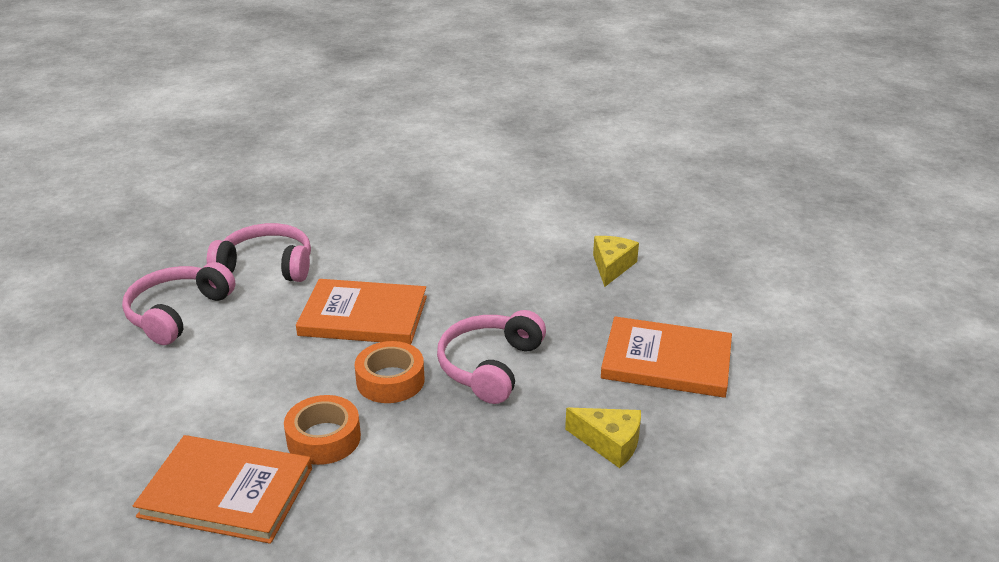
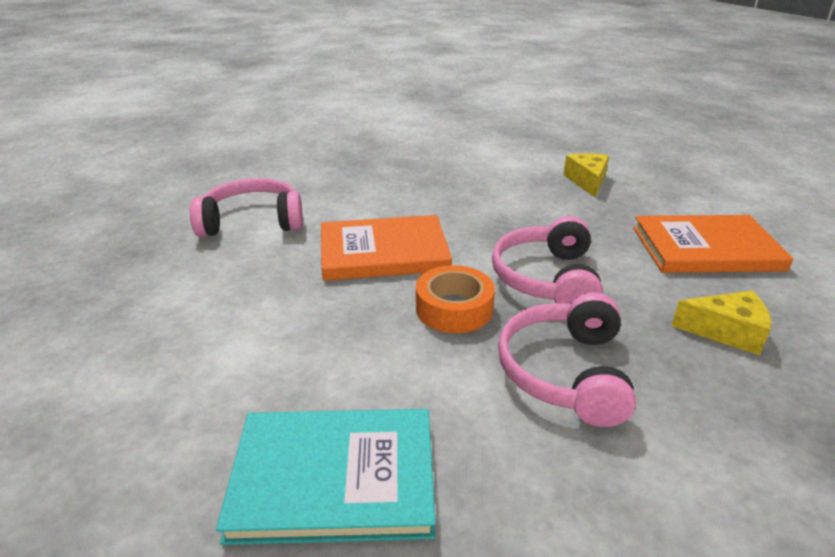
camera: 15 degrees left, 0 degrees up
(177, 313) = (171, 278): pink headphones -> pink headphones (565, 372)
(226, 492) = (334, 478): orange book -> turquoise book
(324, 438) = (419, 384): orange tape -> none

